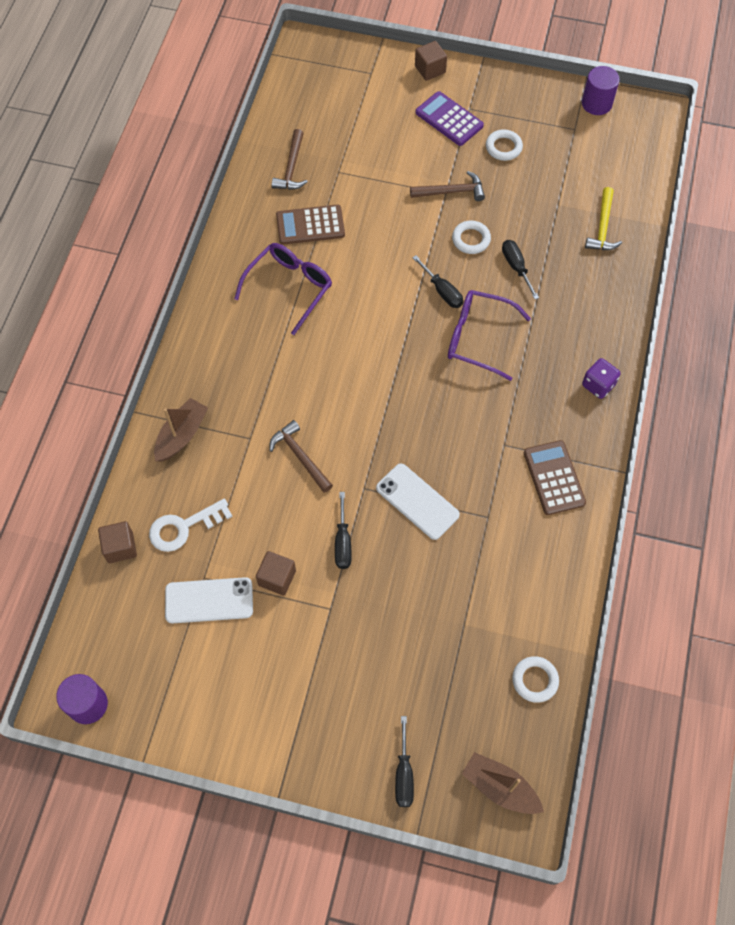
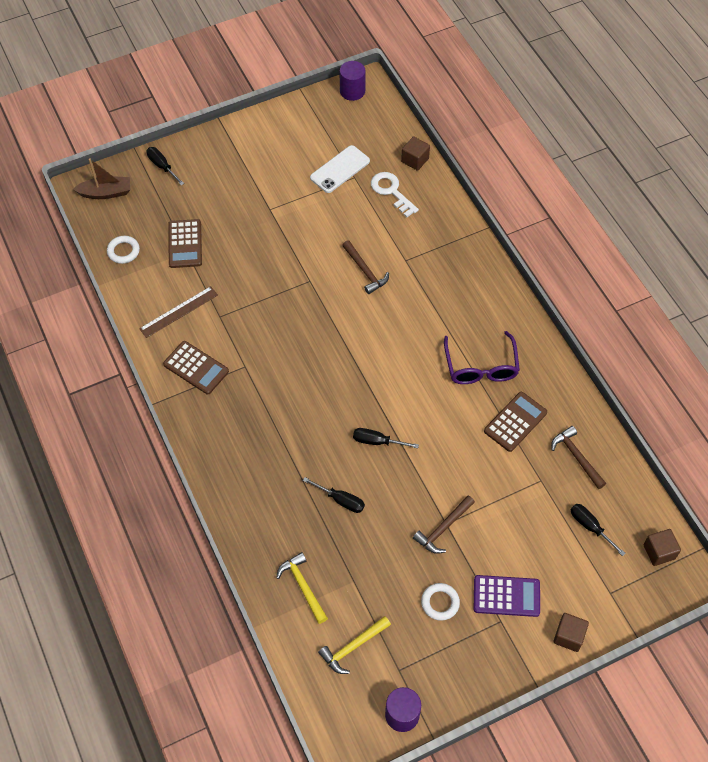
camera: 140 degrees right, 5 degrees down
(182, 435) = (446, 234): brown boat -> none
(184, 527) = (391, 192): white key -> white key turned 60 degrees counterclockwise
(277, 578) = (314, 203): brown cube -> brown cube (659, 552)
(300, 456) = (365, 271): brown hammer -> brown hammer turned 45 degrees clockwise
(343, 542) = (294, 245): black screwdriver -> black screwdriver (590, 527)
(417, 501) = (270, 295): white phone -> none
(458, 635) = (185, 244): none -> brown calculator
(471, 239) = (393, 498): white ring -> none
(477, 338) = (322, 425): purple glasses -> none
(526, 554) = (179, 312): none -> brown ruler
(597, 164) = (352, 647): none -> yellow hammer
(598, 385) = (212, 451): purple dice -> none

